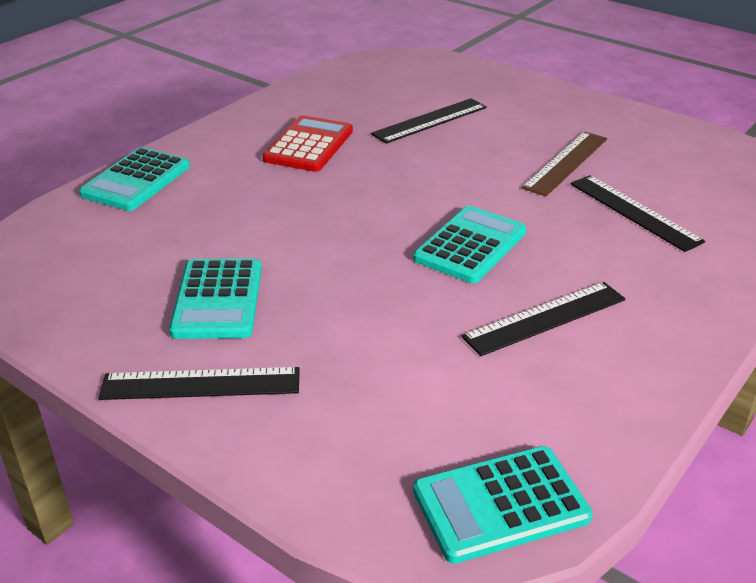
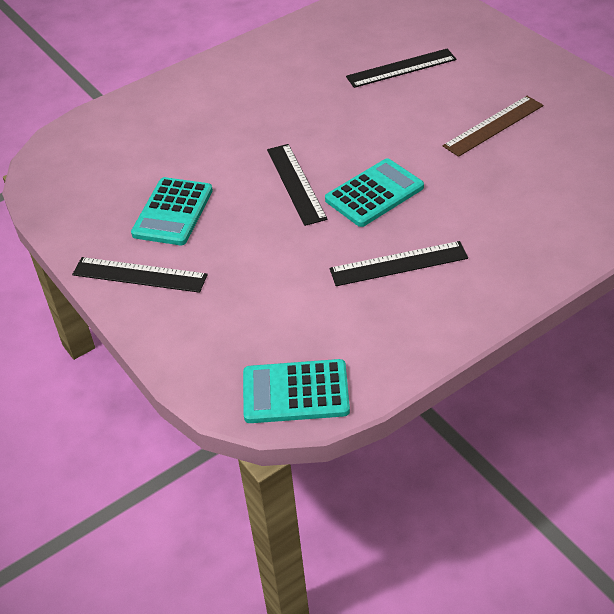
camera: 20 degrees right, 10 degrees up
(136, 180) = (150, 100): turquoise calculator -> none
(309, 145) = (291, 82): red calculator -> none
(634, 212) = (523, 181): black ruler -> black ruler (296, 183)

